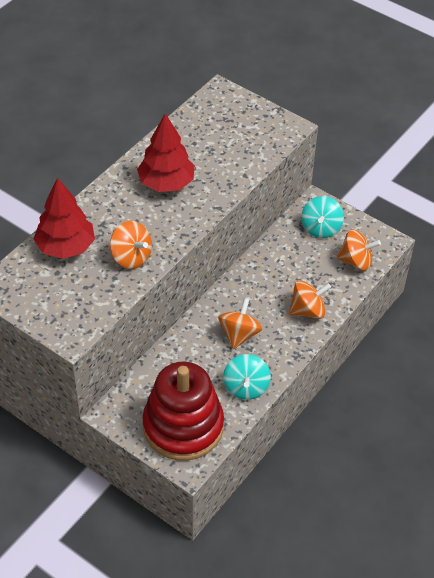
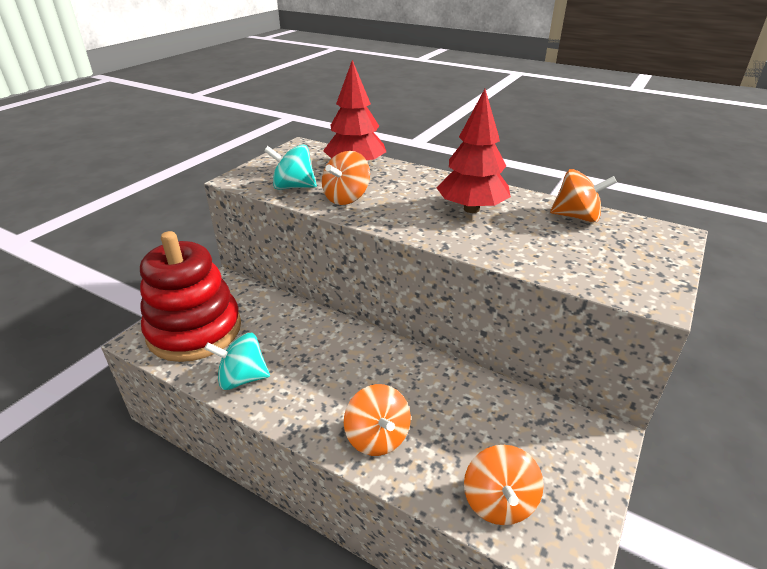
camera: 85 degrees right, 15 degrees down
(239, 334) = (327, 366): orange spinning top -> orange spinning top (576, 217)
(321, 228) = (553, 446): turquoise spinning top -> turquoise spinning top (293, 187)

